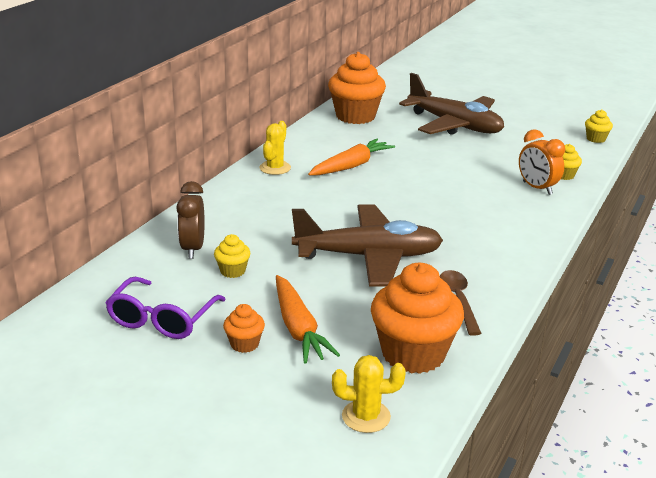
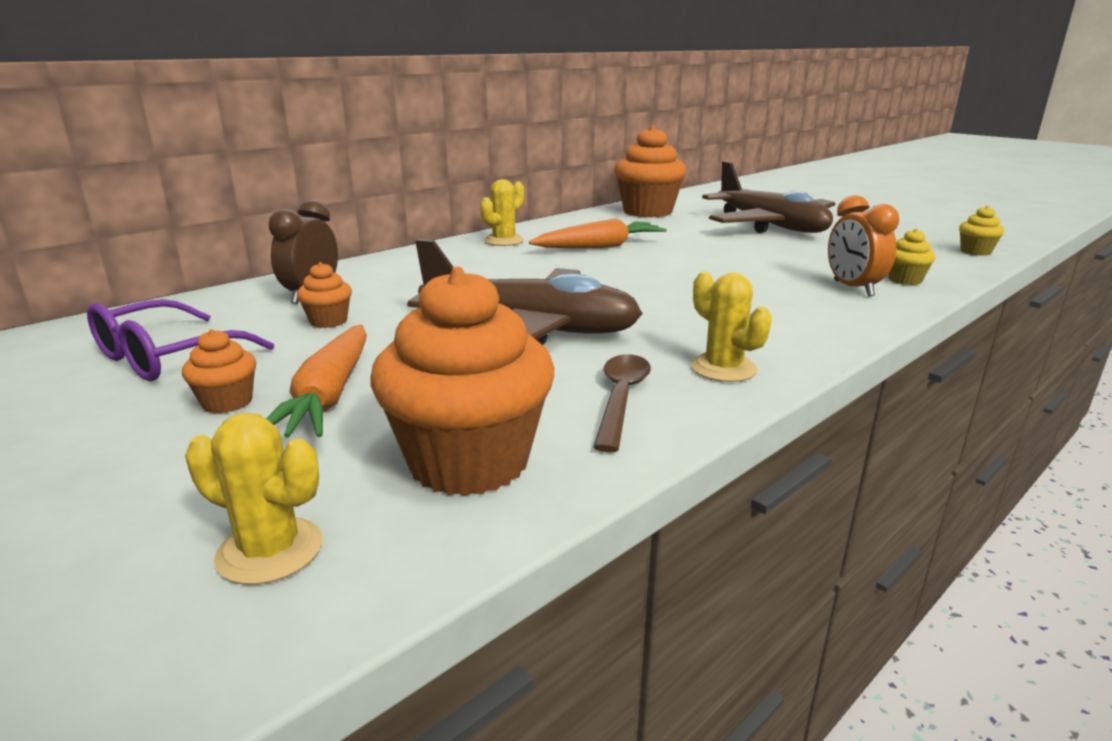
camera: 20 degrees right, 5 degrees down
(232, 271) = (328, 321): yellow cupcake -> orange cupcake
(498, 269) = (723, 368): none -> yellow cactus

